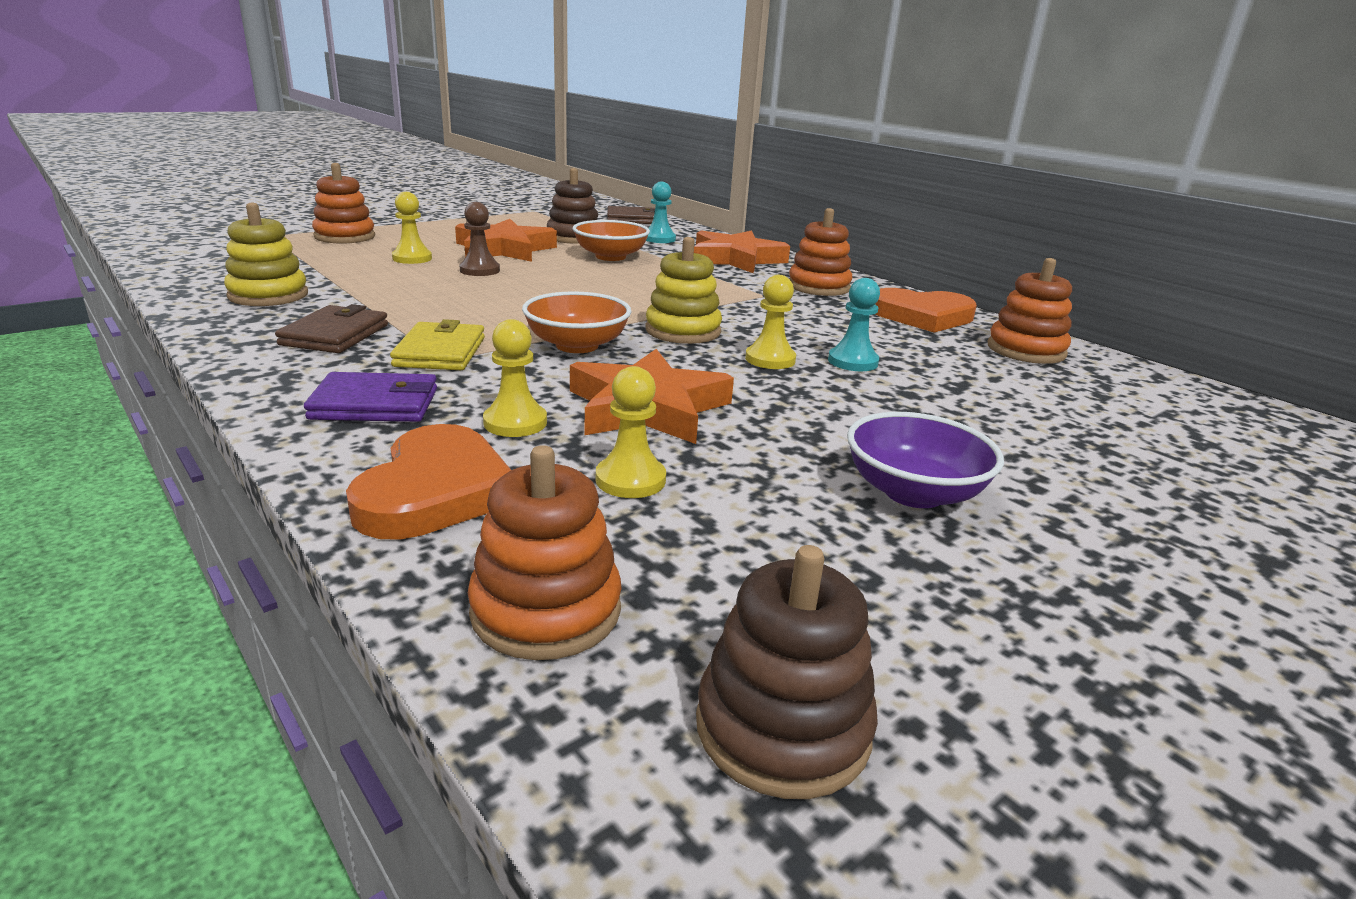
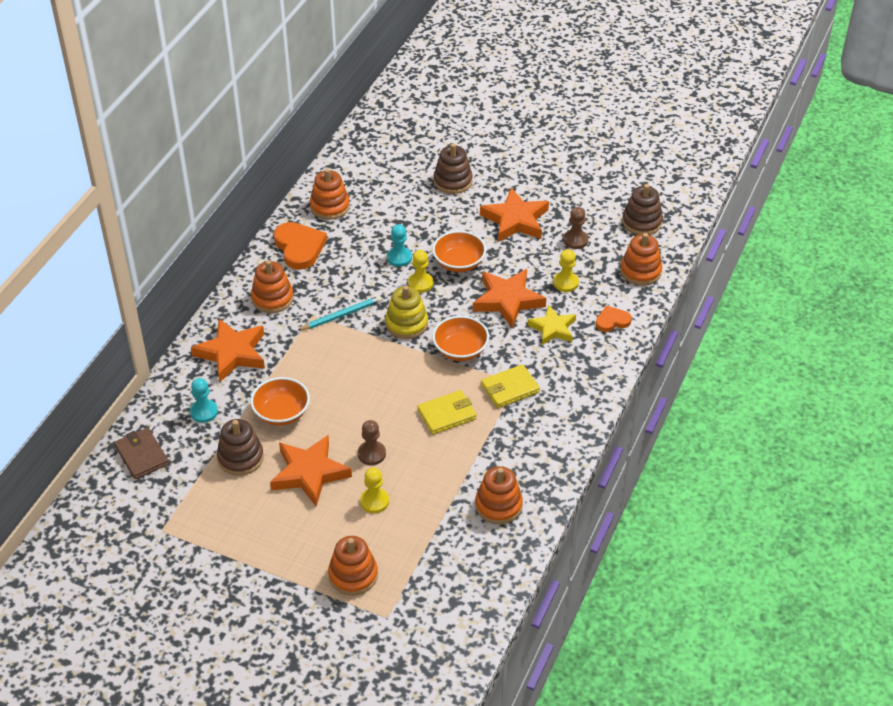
camera: 115 degrees left, 20 degrees up
(268, 295) = (498, 505): yellow stacking toy -> orange stacking toy
(335, 335) = (524, 436): brown wallet -> none
(375, 404) = (574, 373): purple wallet -> none
(435, 491) = (612, 321): orange heart -> orange heart, size x0.57
(468, 310) = (446, 414): none -> yellow wallet
(515, 423) = (553, 328): yellow pawn -> yellow star
(747, 306) = (341, 315): none -> turquoise pencil
(777, 548) = (575, 240): none -> brown pawn
(800, 398) = (459, 263): none -> orange bowl
(913, 492) = (515, 220): purple bowl -> orange star
(1099, 464) = (453, 181): none -> brown stacking toy

